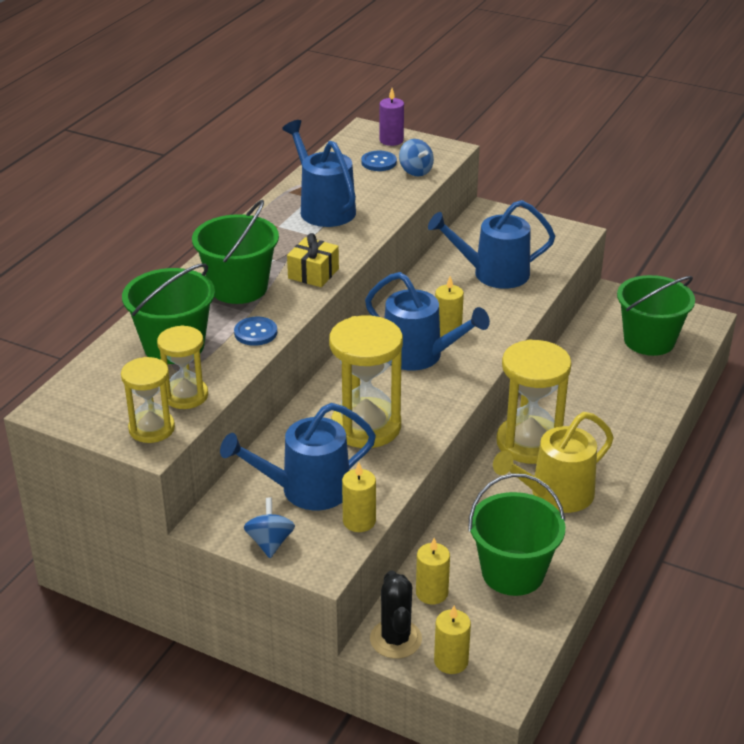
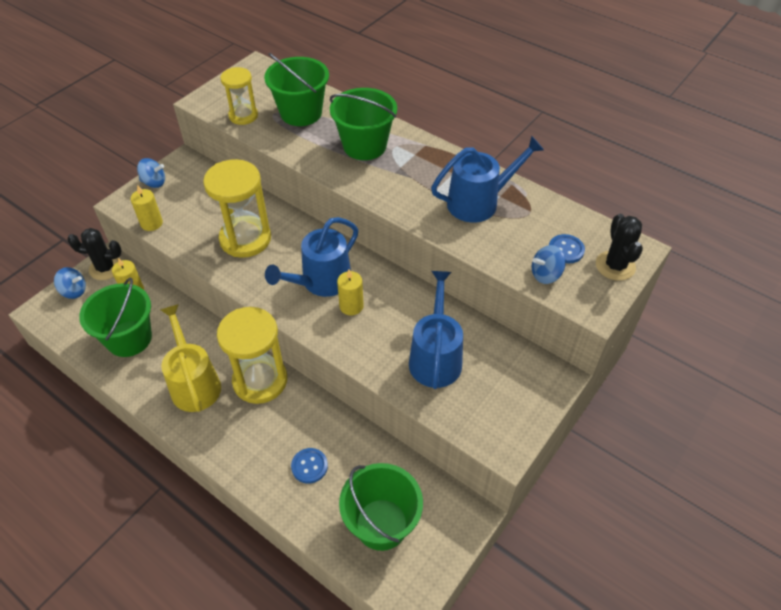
camera: 100 degrees right, 15 degrees up
(151, 428) = (216, 101): yellow hourglass -> none
(255, 333) = (302, 150): blue button -> blue button (309, 466)
(307, 490) = (193, 203): blue watering can -> none
(313, 273) = (374, 186): yellow gift -> none
(391, 140) = (615, 266): purple candle -> black cactus
(451, 661) = (74, 291): yellow candle -> blue spinning top

